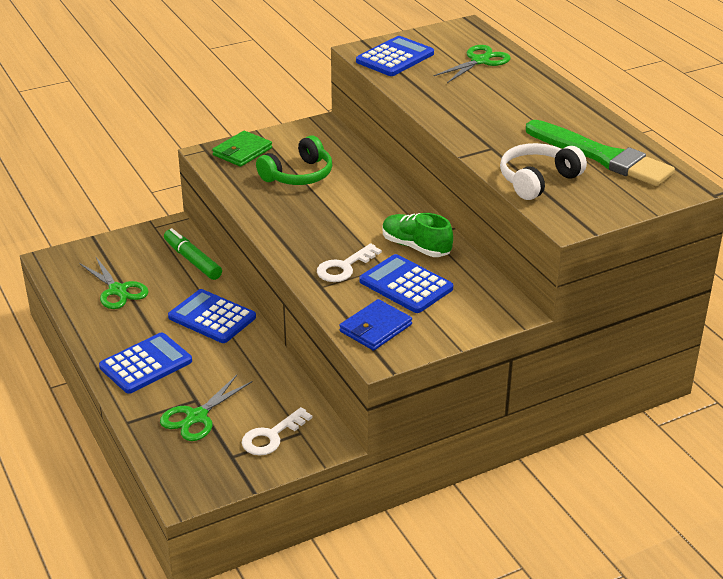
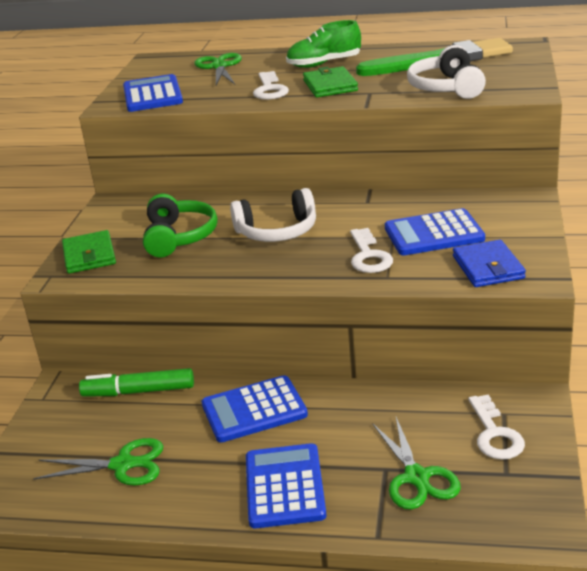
camera: 50 degrees left, 5 degrees down
(344, 213) = (277, 231): none -> white headphones
(416, 247) = (378, 213): green shoe -> green shoe (324, 64)
(454, 101) = (269, 89): none -> white key
(488, 125) = (330, 86): none -> green wallet

